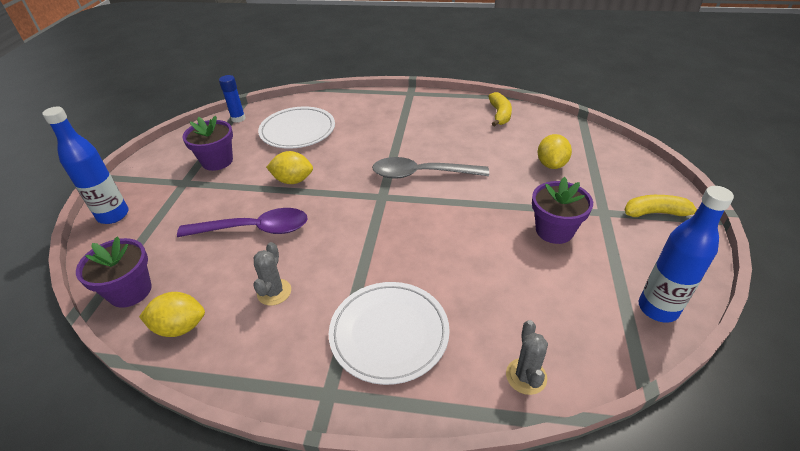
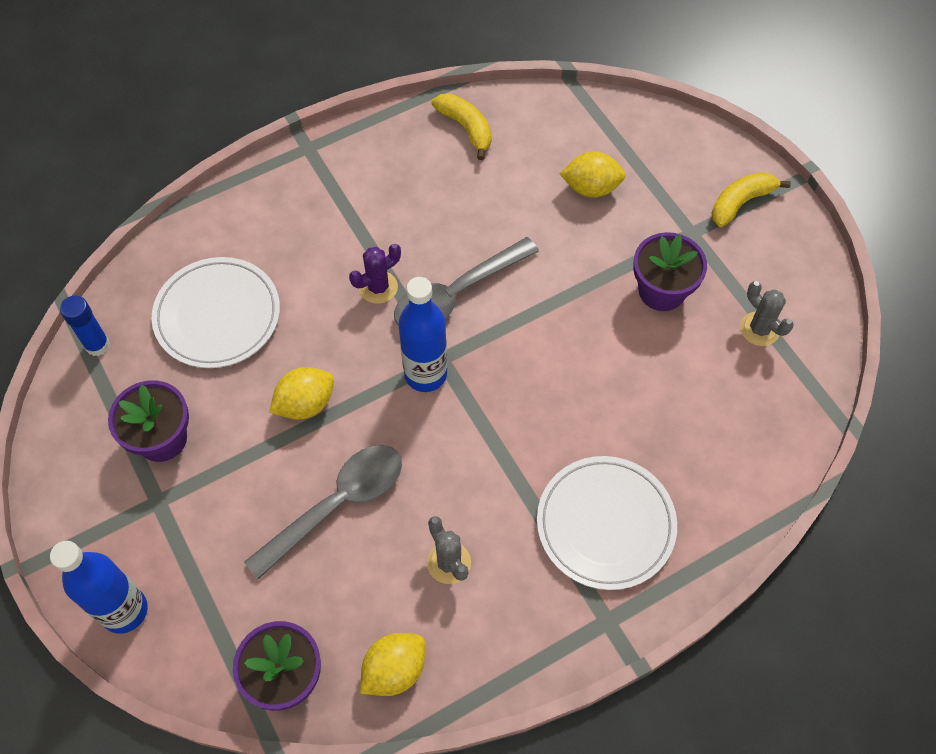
camera: 40 degrees left, 20 degrees up
(253, 229) = (337, 505): purple spoon -> grey spoon
(383, 153) = (378, 287): none -> purple cactus
(526, 376) = (752, 481): grey cactus -> grey cactus (759, 329)
(551, 164) = (591, 188): yellow lemon -> yellow lemon turned 60 degrees counterclockwise
(658, 308) = (809, 331): blue bottle -> blue bottle (425, 374)

